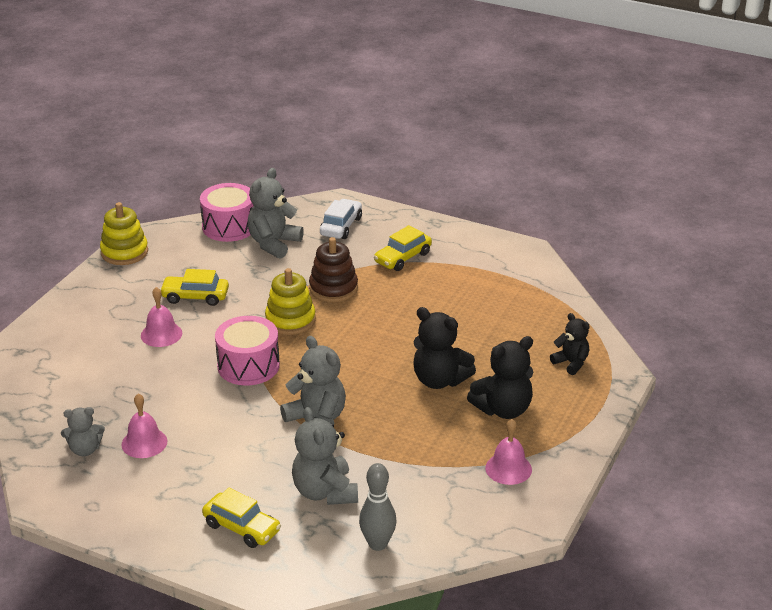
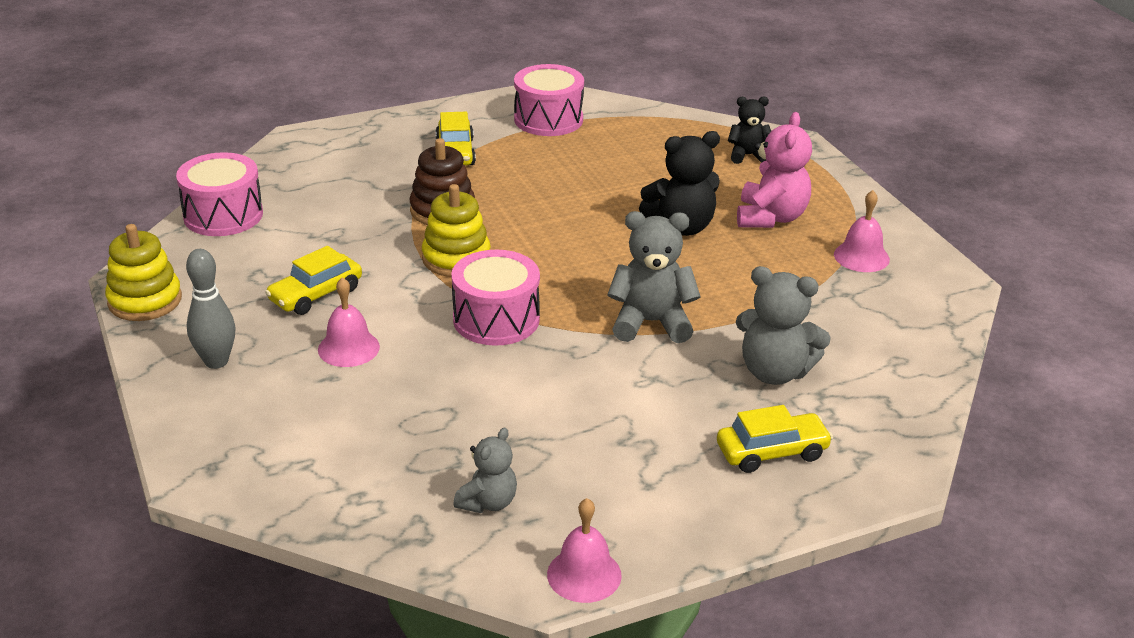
camera: 50 degrees left, 0 degrees up
(144, 443) = (535, 452): pink bell -> pink bell (584, 574)
(273, 244) = (304, 205): grey teddy bear -> none
(341, 226) = (344, 157): white car -> none
(377, 544) = (893, 379): grey bowling pin -> grey bowling pin (216, 361)
(494, 267) = (548, 119): none -> pink drum
(503, 409) = (770, 217): black teddy bear -> pink teddy bear

